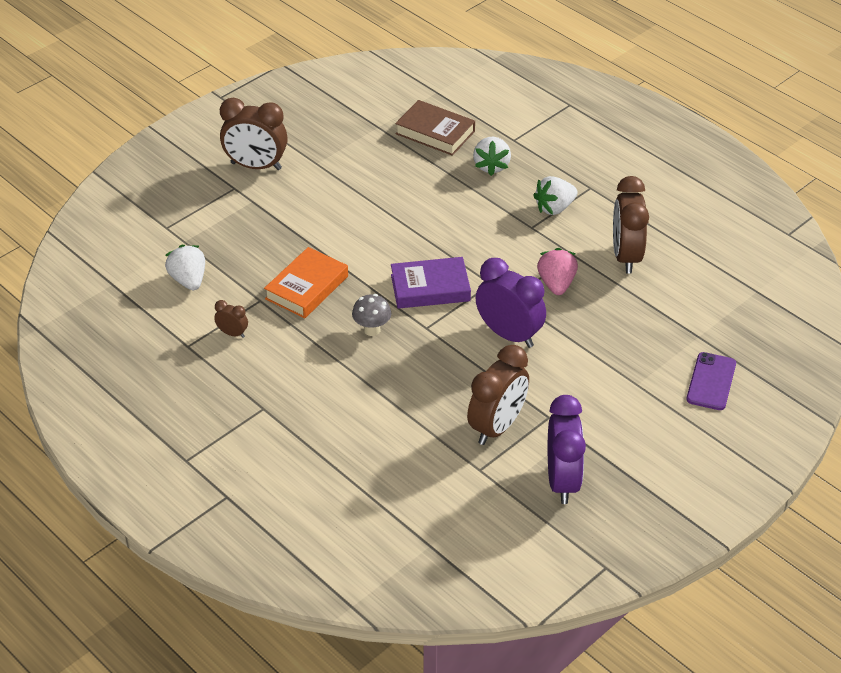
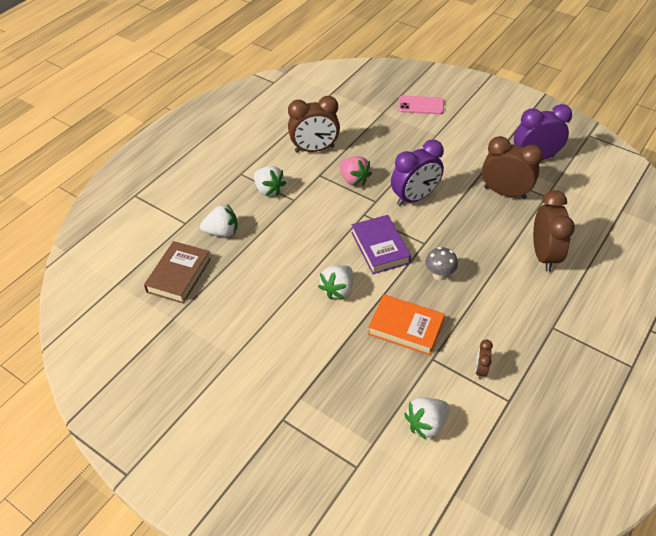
camera: 100 degrees left, 5 degrees up
(256, 166) = (245, 408): brown clock -> brown clock (544, 255)
(377, 244) = (338, 289): none -> white strawberry
(509, 335) = (414, 198): purple clock -> purple clock turned 150 degrees counterclockwise
(556, 284) = (354, 180): pink strawberry -> pink strawberry turned 120 degrees counterclockwise
(711, 381) = (420, 105): purple phone -> pink phone

